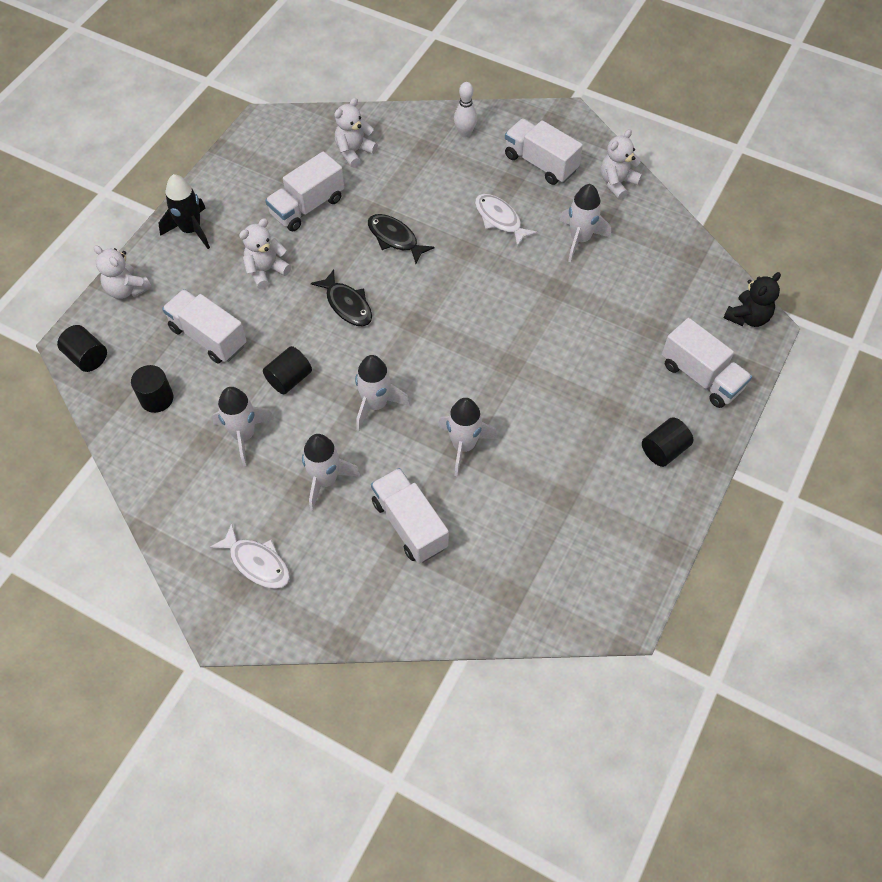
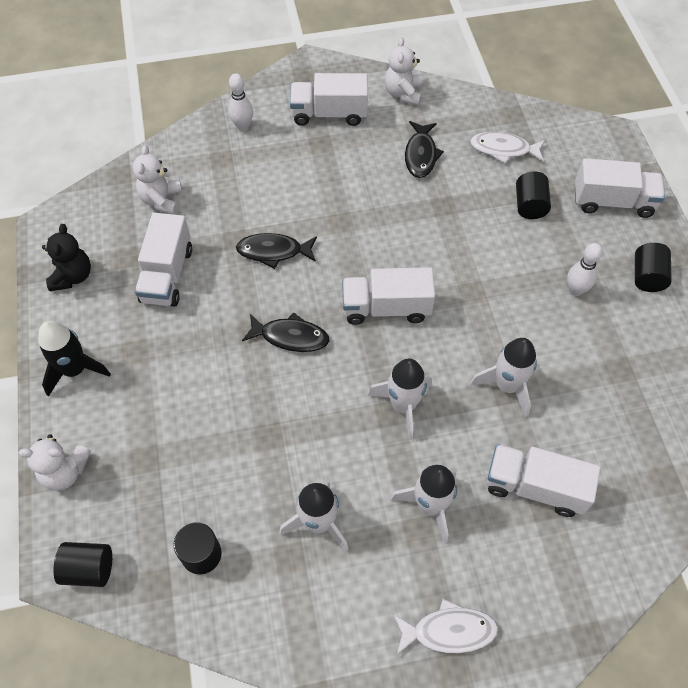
camera: 40 degrees left, 0 degrees up
(208, 337) = (193, 458): white truck -> white truck (386, 308)
(266, 271) = (186, 358): white teddy bear -> none
(289, 379) = (307, 440): black cylinder -> black cylinder (529, 205)
(500, 219) = (343, 179): white fish -> white fish (503, 149)
(580, 239) = (420, 155): white rocket -> black fish
(592, 419) = (575, 290): none -> white bowling pin
(747, 317) = (596, 136): black teddy bear -> black teddy bear (72, 276)

